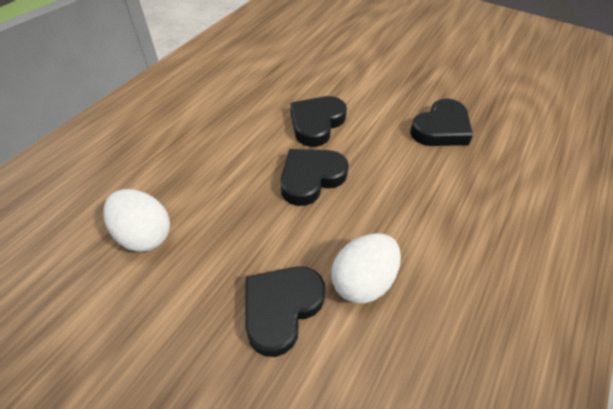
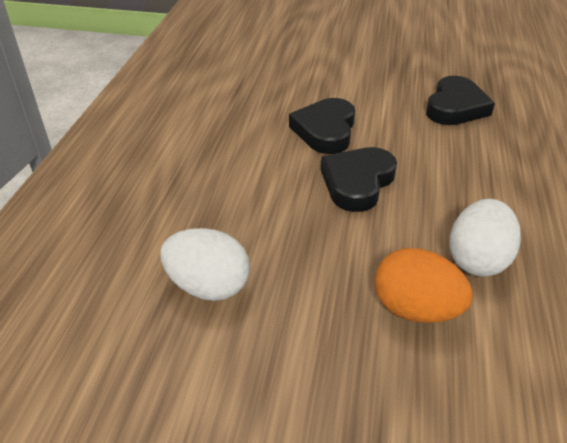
camera: 20 degrees left, 10 degrees down
(281, 309) = (415, 309): black heart -> orange egg

